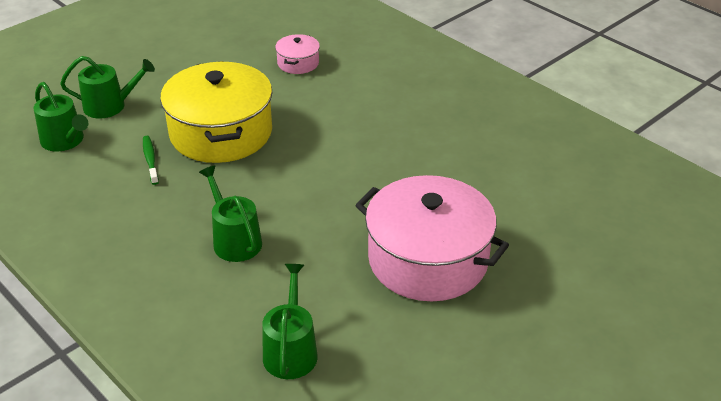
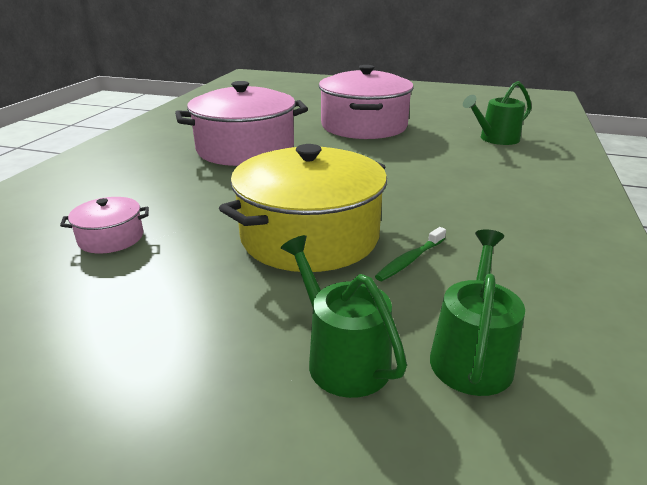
camera: 120 degrees left, 10 degrees down
(234, 240) = (444, 179): green watering can -> none
(417, 150) = (245, 149): none -> pink pot

